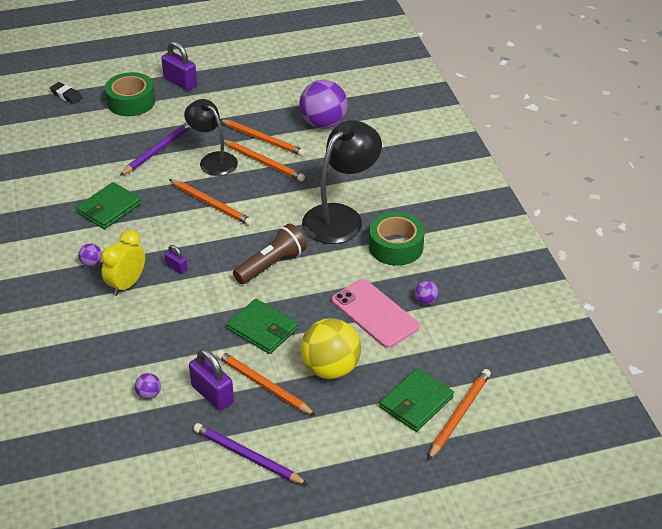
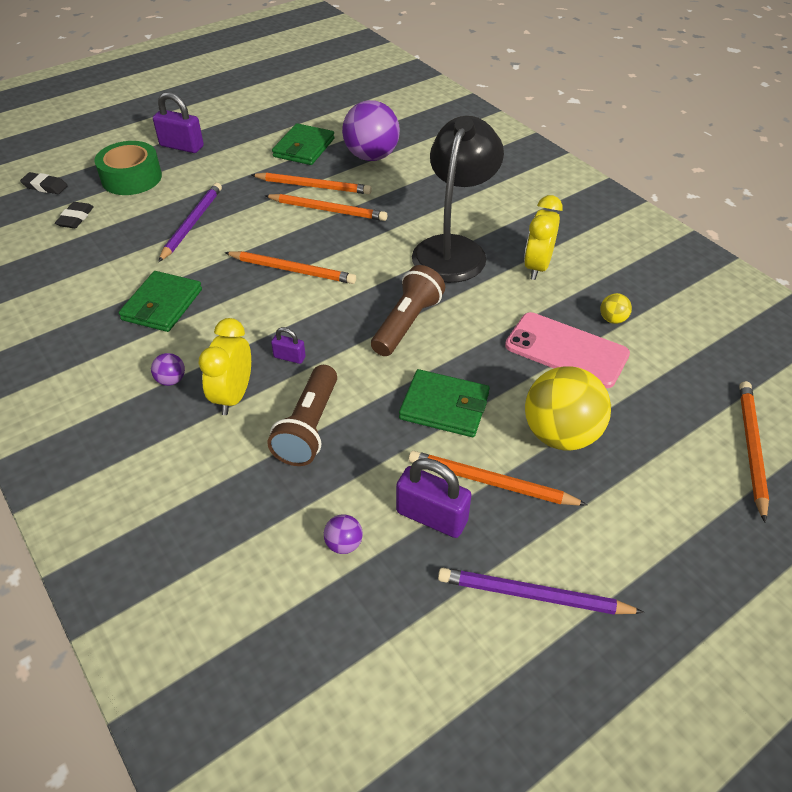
camera: 20 degrees left, 5 degrees up
(78, 127) = (76, 218): none -> black eraser
(165, 318) = (309, 427): none -> brown flashlight
(213, 160) = (266, 220): black lamp -> none
(396, 246) = (537, 267): green tape -> yellow clock
(416, 402) = (691, 448): green wallet -> green wallet (304, 148)
(425, 300) = (612, 319): purple ball -> yellow ball

